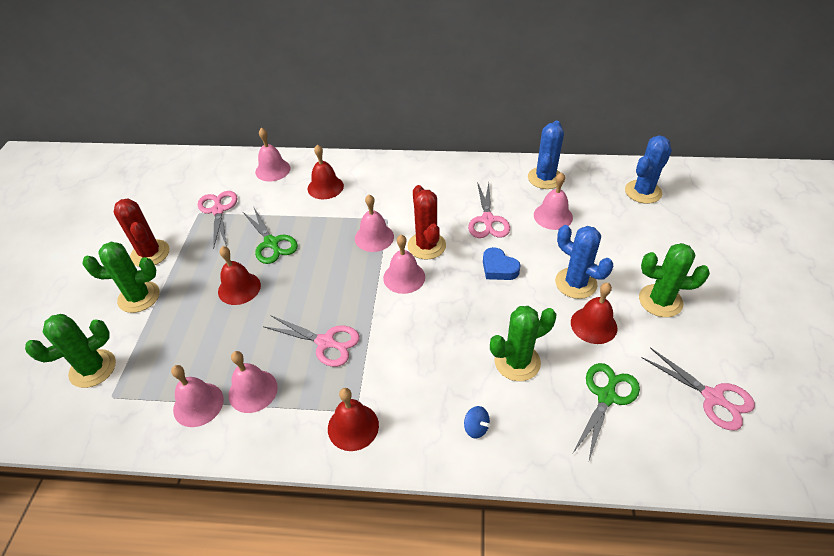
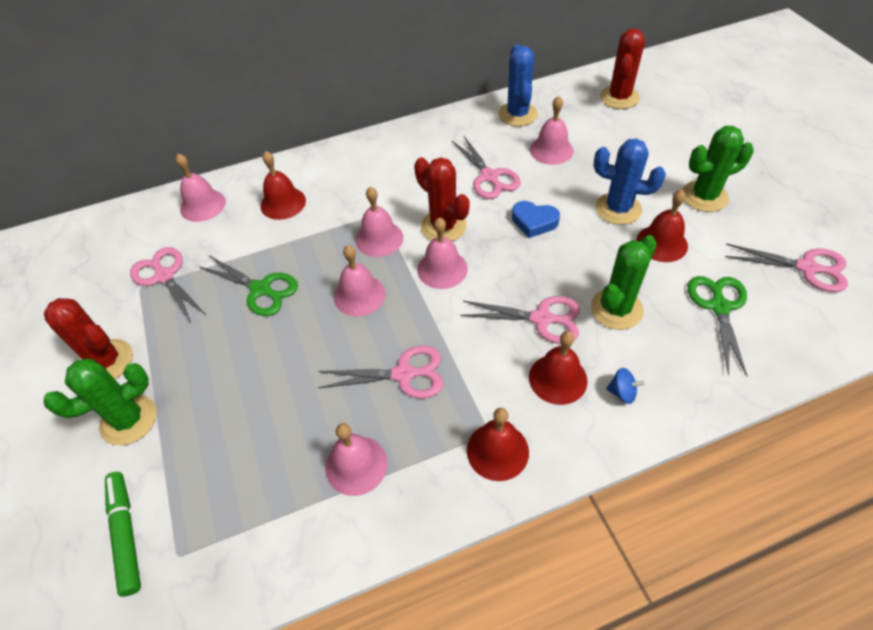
camera: 25 degrees left, 5 degrees up
(93, 369) = (126, 534): green cactus -> green marker
(198, 404) = (299, 511): pink bell -> pink bell (359, 295)
(239, 288) = (256, 356): red bell -> red bell (558, 378)
(453, 344) = (542, 318): none -> pink scissors
(643, 192) = (619, 97): blue cactus -> red cactus

